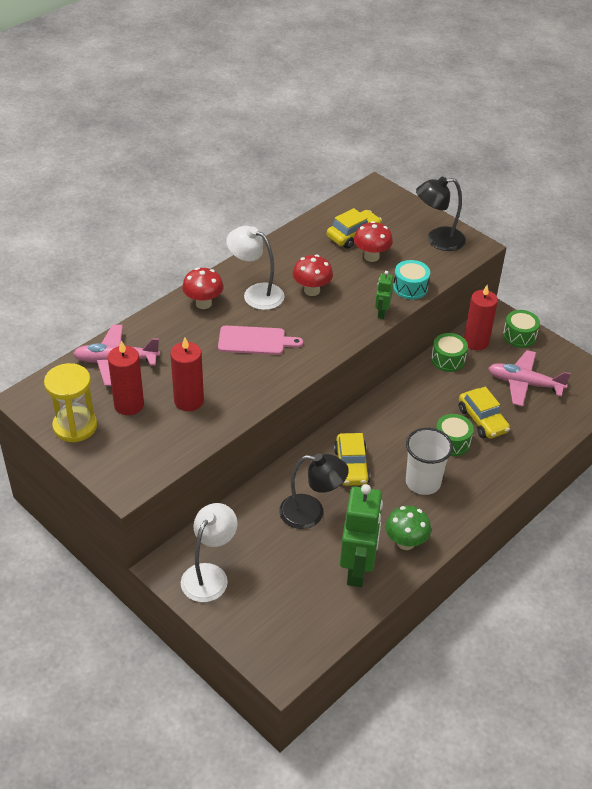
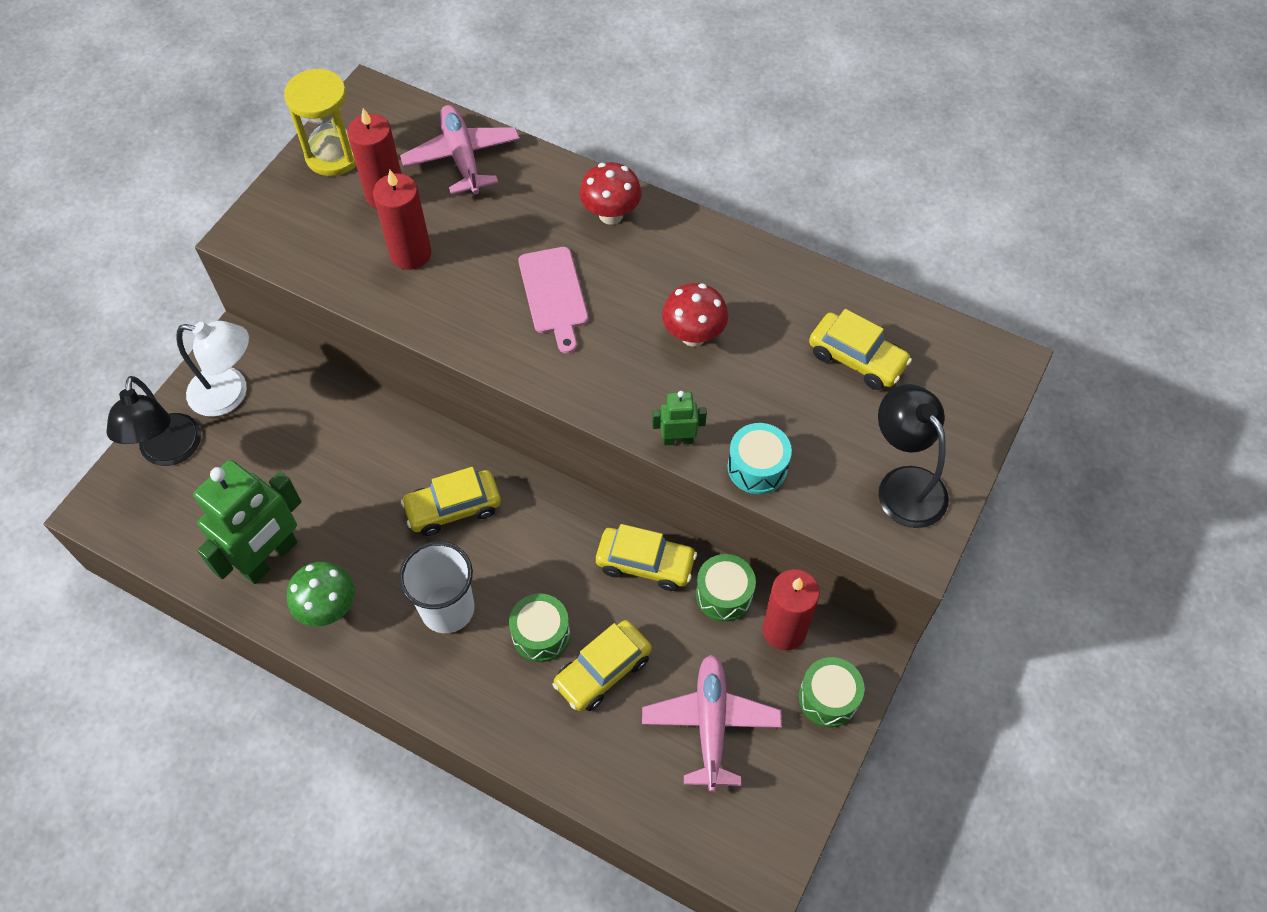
camera: 75 degrees right, 15 degrees up
(256, 293) = (658, 269): white lamp -> none
(311, 513) = (355, 479): black lamp -> black lamp (170, 452)
(357, 569) = (270, 558): green robot -> green robot turned 45 degrees counterclockwise
(371, 256) = (812, 396): red mushroom -> none
(418, 387) = (645, 563): none -> yellow car

